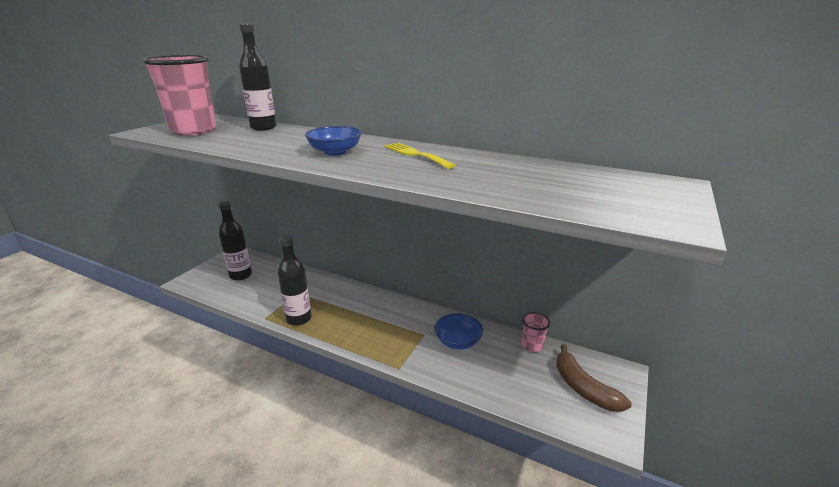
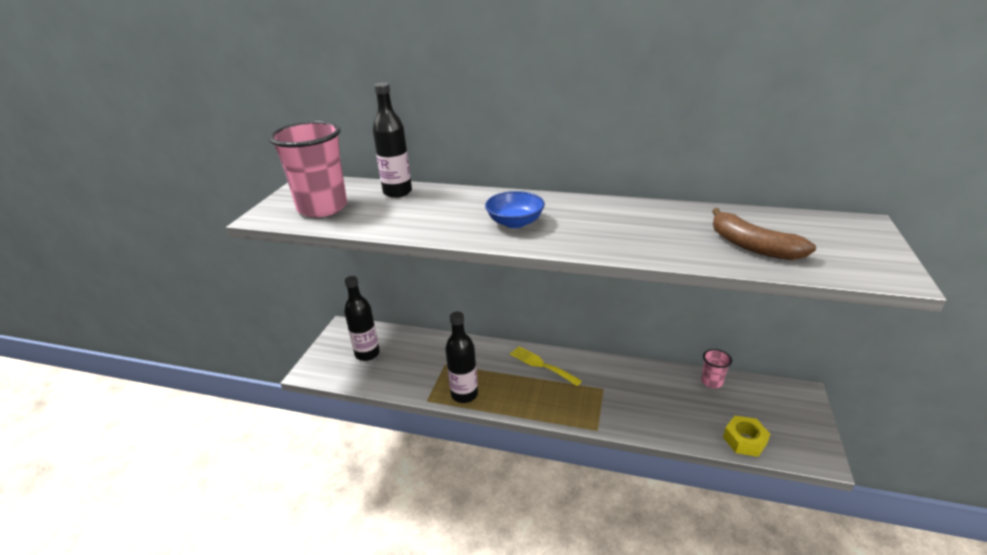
camera: 10 degrees left, 5 degrees up
(415, 155) = (600, 215): yellow fork -> yellow fork (542, 365)
(458, 341) = (639, 390): blue bowl -> none
(539, 404) = (744, 440): none -> yellow nut
(583, 388) = (776, 416): brown banana -> brown banana (752, 246)

